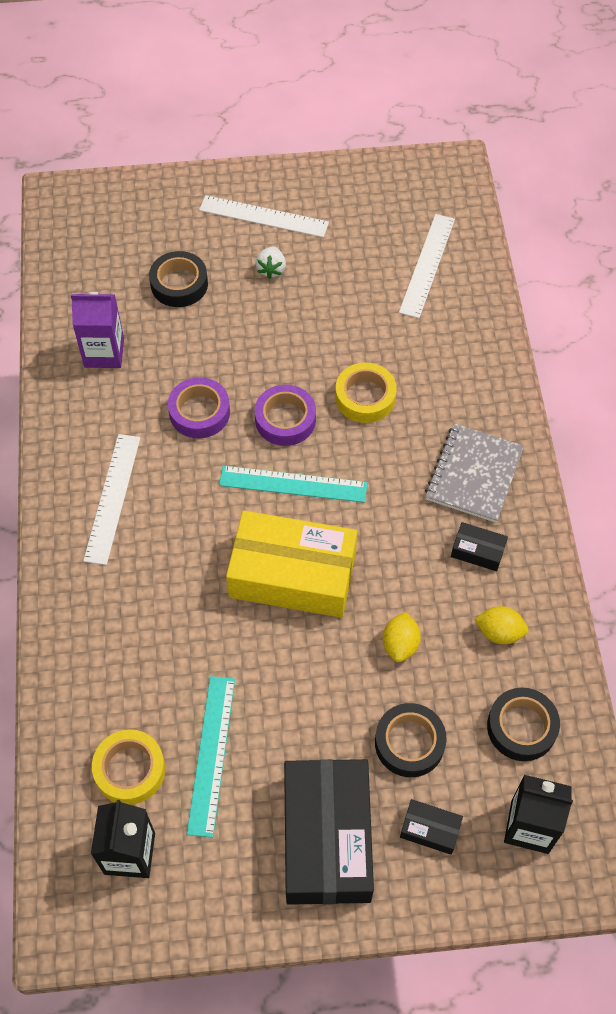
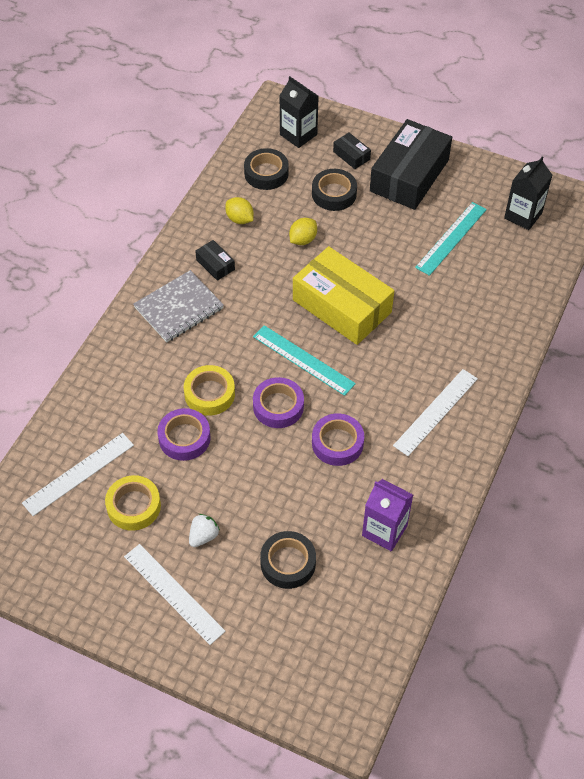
camera: 150 degrees left, 5 degrees down
(130, 770) = (503, 252): yellow tape -> yellow tape (134, 506)
(356, 343) = (184, 438): none -> purple tape

